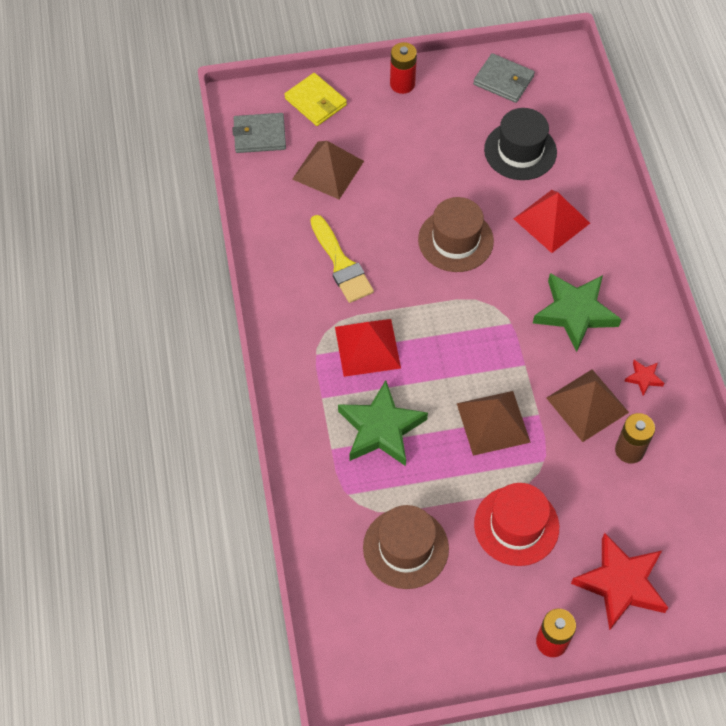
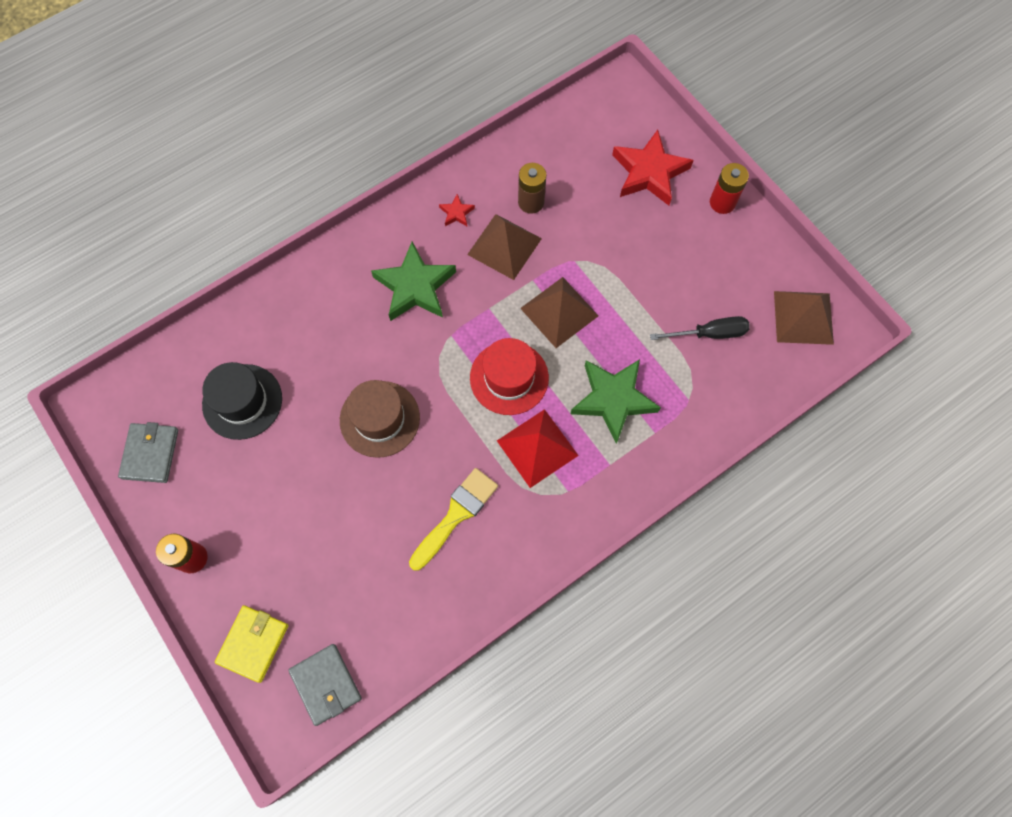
camera: 115 degrees left, 10 degrees up
(328, 170) = (343, 584): brown pyramid -> brown pyramid (803, 317)
(405, 548) = (709, 333): brown hat -> black screwdriver
(516, 525) = (643, 260): red hat -> red hat (509, 378)
(551, 221) = (319, 342): red pyramid -> none

